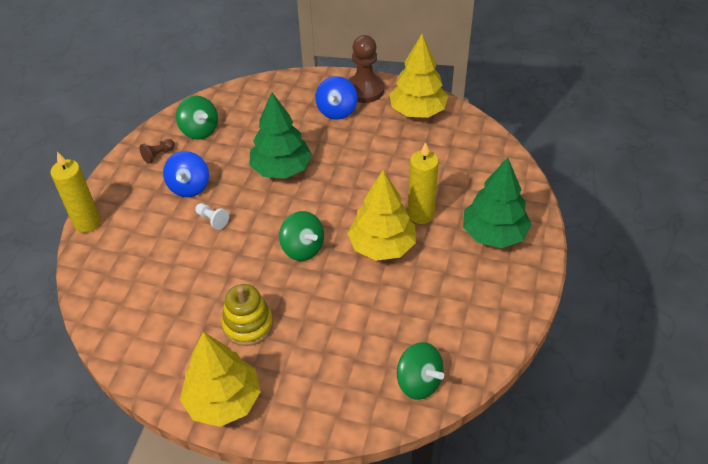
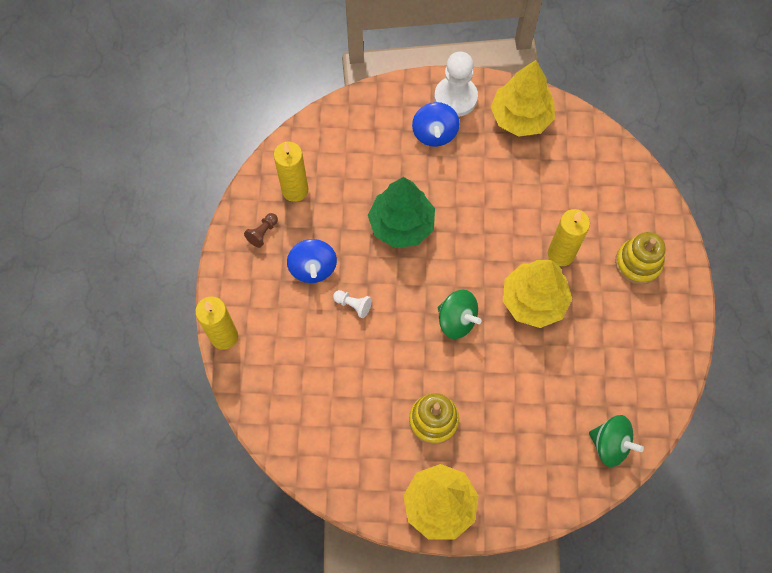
camera: 15 degrees left, 20 degrees up
(199, 130) = (295, 190): green spinning top -> yellow candle
(365, 90) = (455, 97): brown pawn -> white pawn
(494, 234) = (638, 263): green tree -> yellow stacking toy

